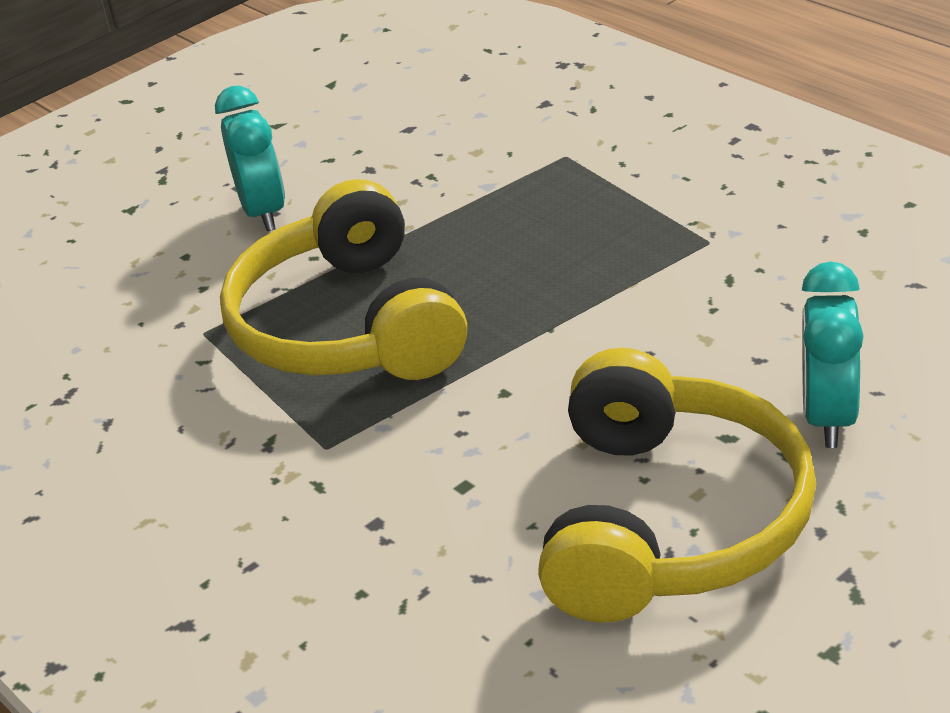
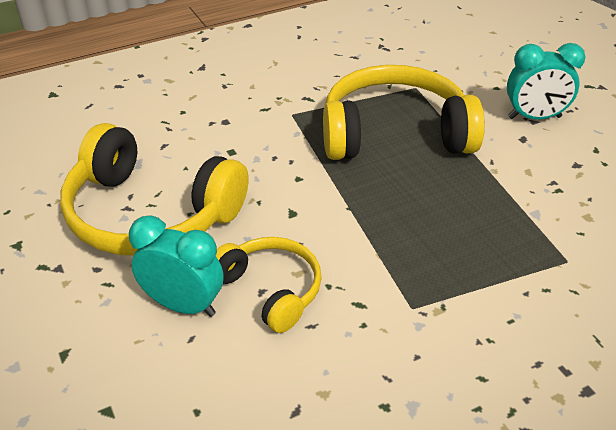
camera: 100 degrees right, 5 degrees up
(751, 352) = (270, 289): none -> yellow headphones

